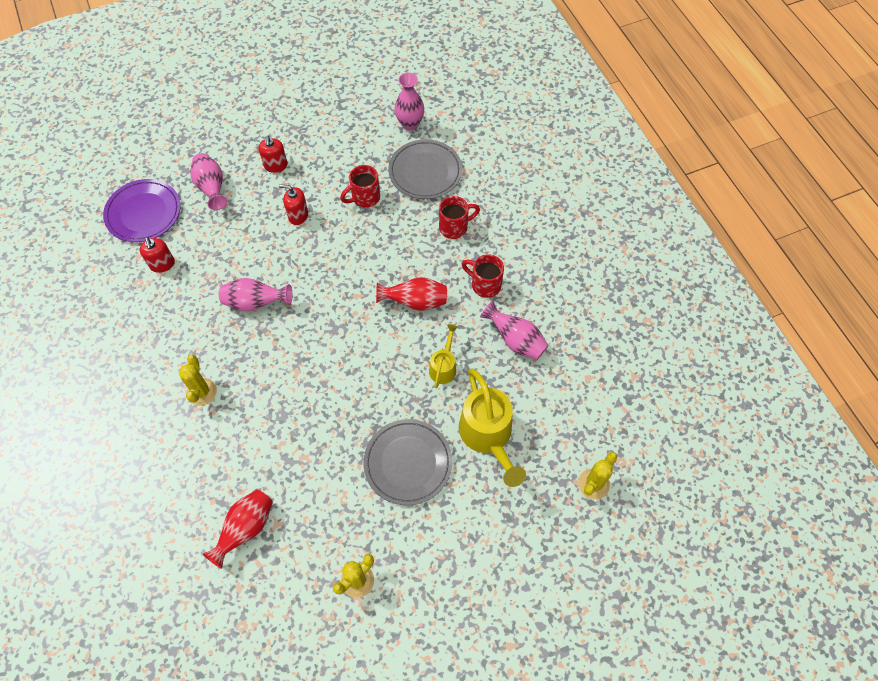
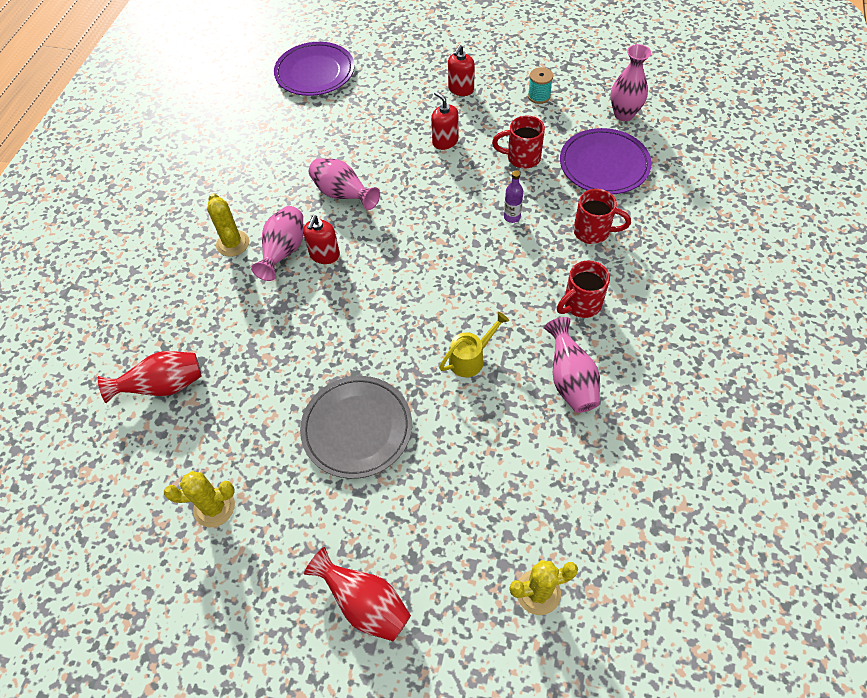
camera: 40 degrees right, 5 degrees down
(162, 264) = (294, 121): red soap dispenser -> red soap dispenser (324, 255)
(202, 392) = (233, 243): yellow cactus -> yellow cactus turned 60 degrees counterclockwise
(212, 188) = (388, 81): pink vase -> pink vase (284, 251)
(339, 140) = (539, 96): none -> turquoise spool
(392, 248) = (512, 217): none -> purple bottle
(415, 302) = (493, 279): red vase -> red vase (365, 603)
(425, 172) = (604, 165): grey plate -> purple plate
(484, 285) = (581, 304): red mug -> red mug turned 105 degrees counterclockwise
(488, 436) = (460, 457): yellow watering can -> none

